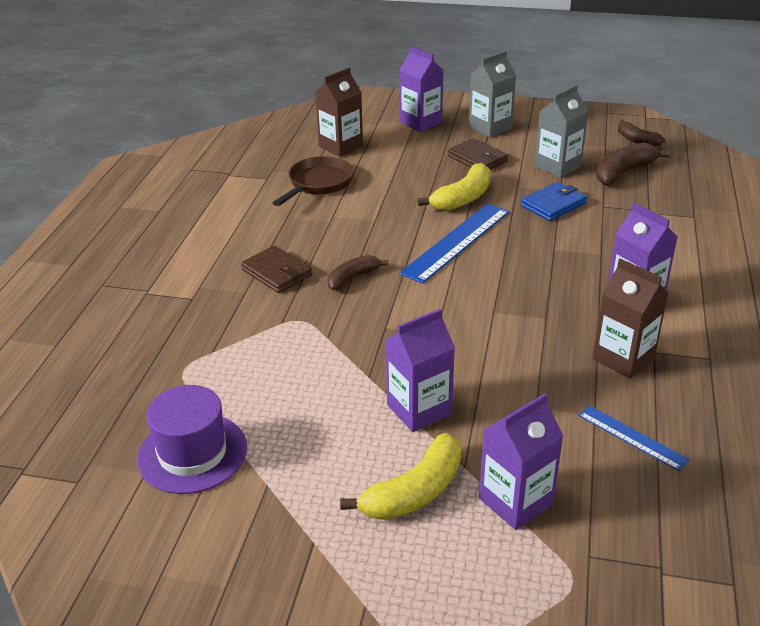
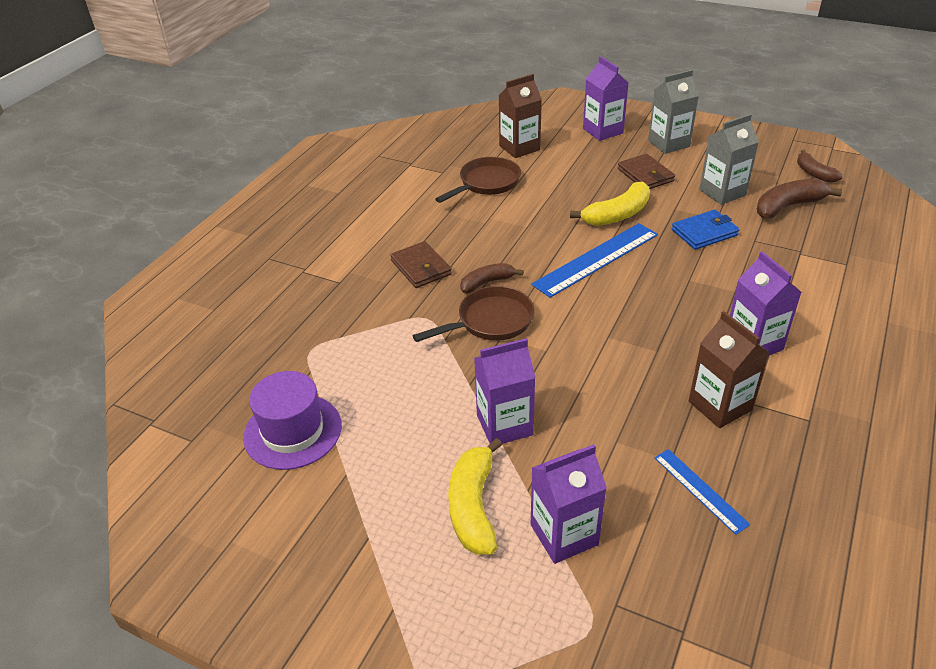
camera: 15 degrees right, 5 degrees up
(369, 314) = (490, 321): none -> brown pan
(414, 492) = (473, 506): yellow banana -> yellow banana turned 120 degrees clockwise

